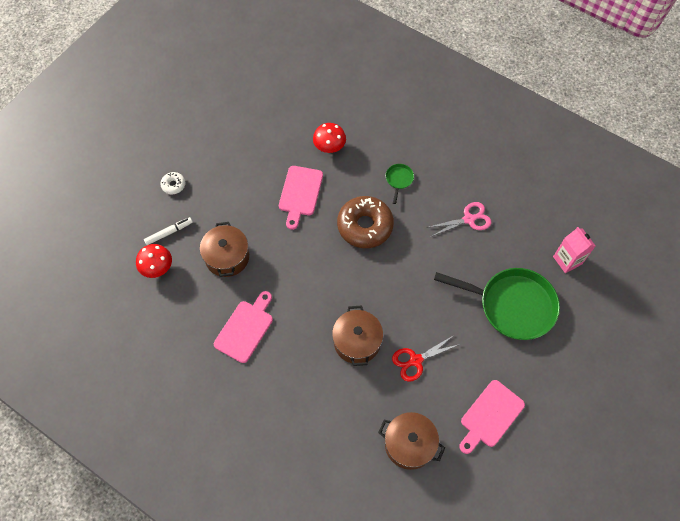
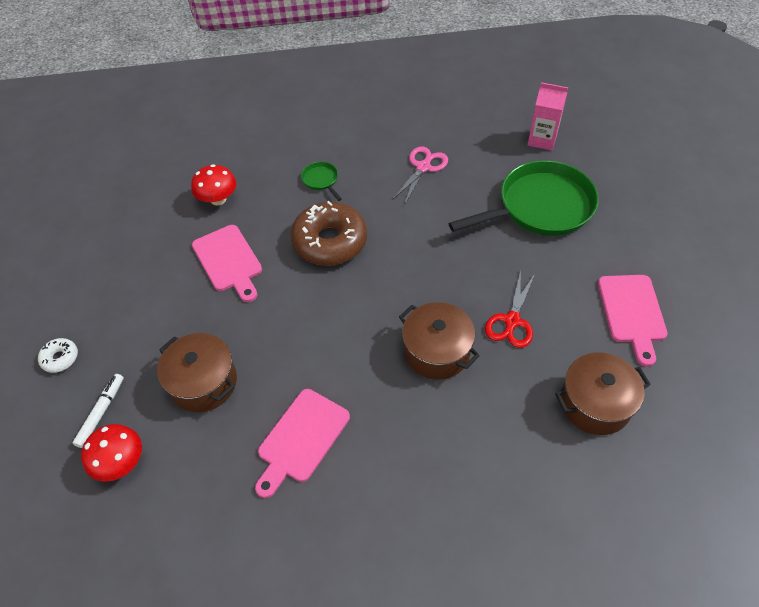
camera: 40 degrees left, 10 degrees down
(245, 328) = (301, 439): pink cutting board -> pink cutting board turned 135 degrees counterclockwise

